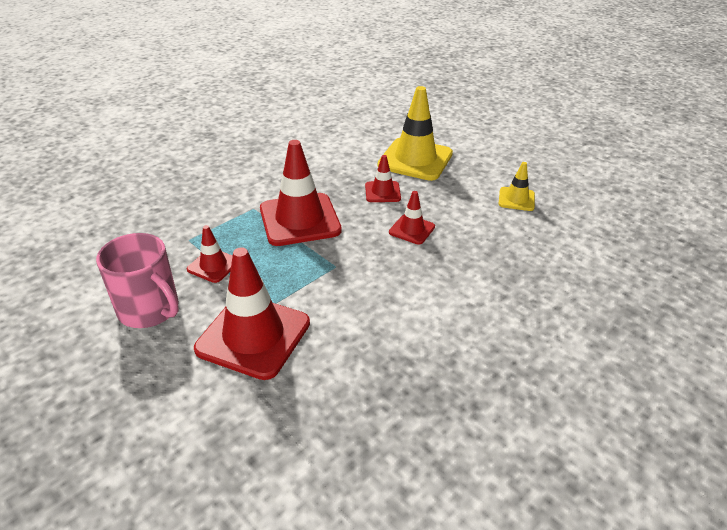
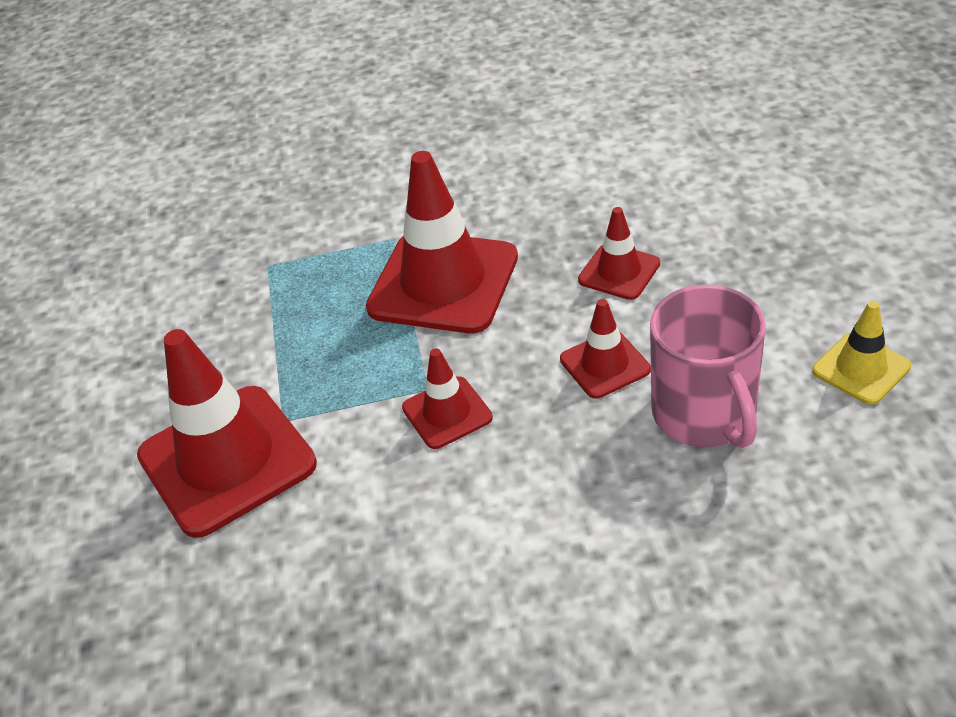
camera: 40 degrees right, 5 degrees up
(149, 309) = (140, 363): pink mug -> pink mug (705, 414)
(213, 265) = (265, 322): red traffic cone -> red traffic cone (447, 413)
(415, 159) = (737, 220): yellow traffic cone -> none

